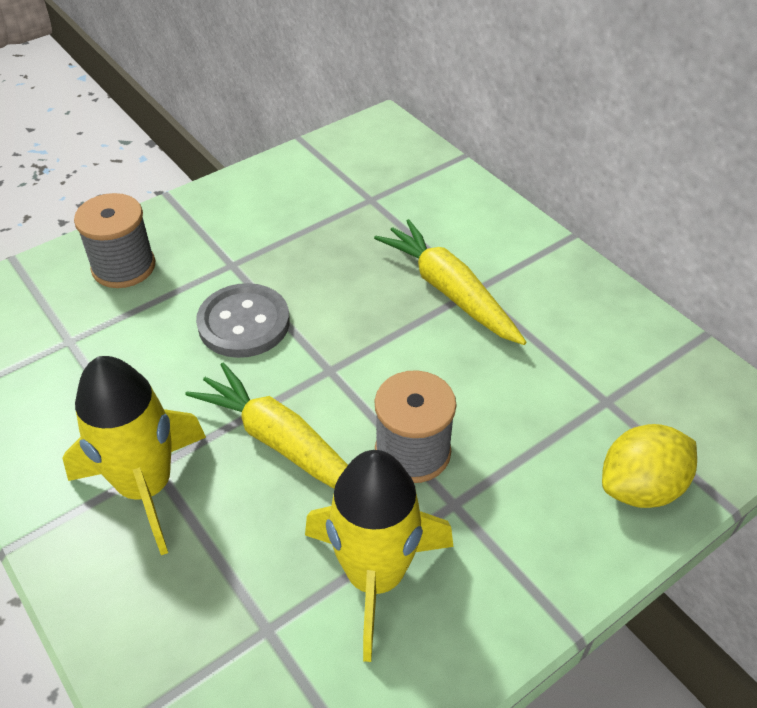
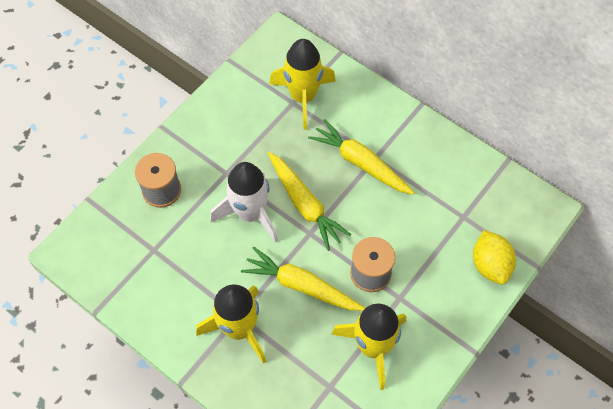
camera: 15 degrees left, 15 degrees up
(244, 323) = (250, 213): grey button -> white rocket
(337, 328) = (305, 204): none -> yellow carrot
(388, 195) = (303, 97): none -> yellow rocket
(640, 487) = (490, 265): yellow lemon -> yellow lemon turned 60 degrees counterclockwise

